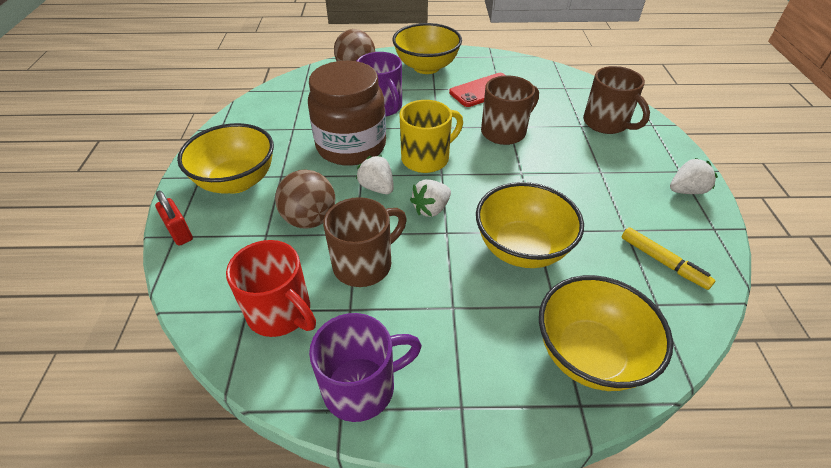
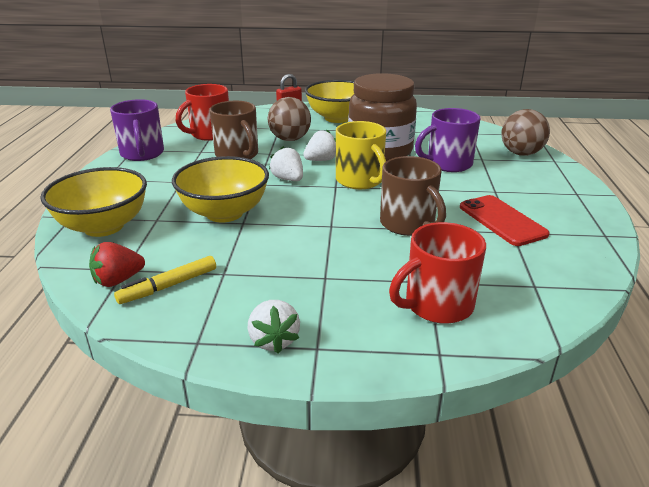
camera: 95 degrees right, 15 degrees down
(426, 67) = (546, 189): yellow bowl -> none
(606, 123) = (437, 305): brown mug -> red mug
(676, 303) = (118, 280): none -> red strawberry

